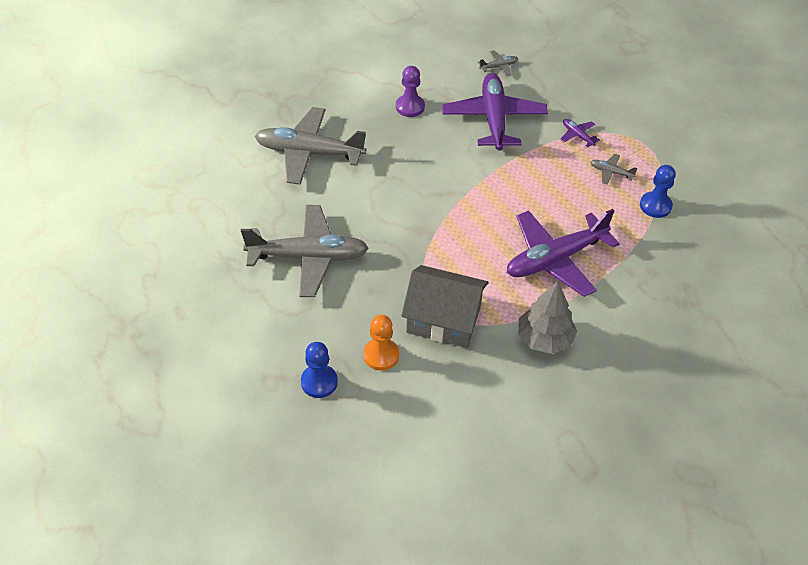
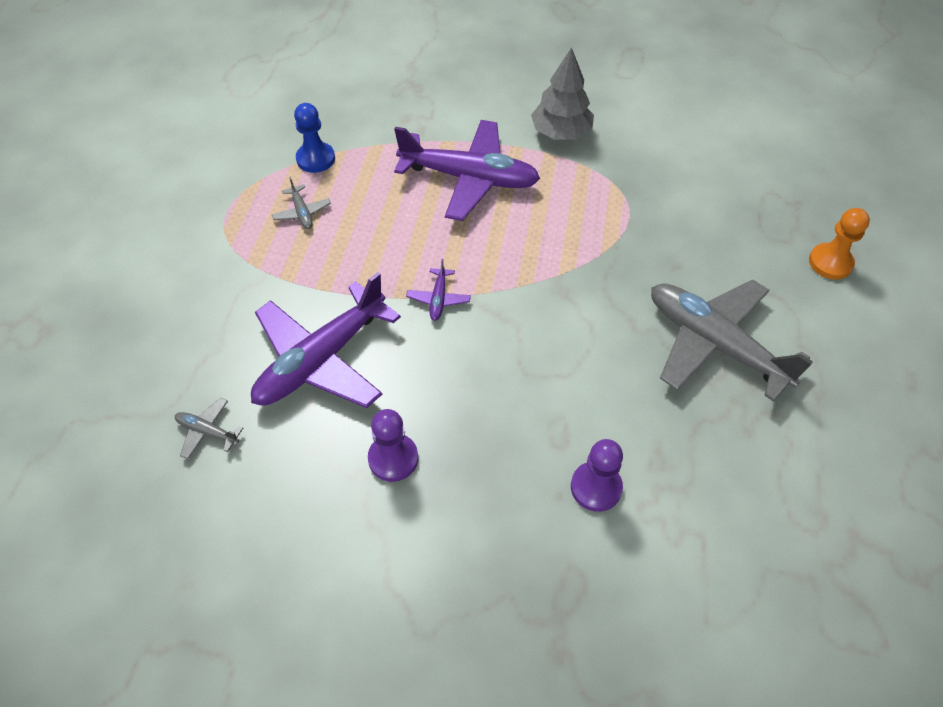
camera: 135 degrees left, 5 degrees up
(309, 153) = (596, 487): grey plane -> purple pawn
(319, 382) = (798, 223): blue pawn -> none
(381, 355) = (719, 208): orange pawn -> orange pawn (830, 263)
(443, 319) = (631, 198): grey house -> none
(577, 135) = (269, 271): purple plane -> purple plane (438, 299)

